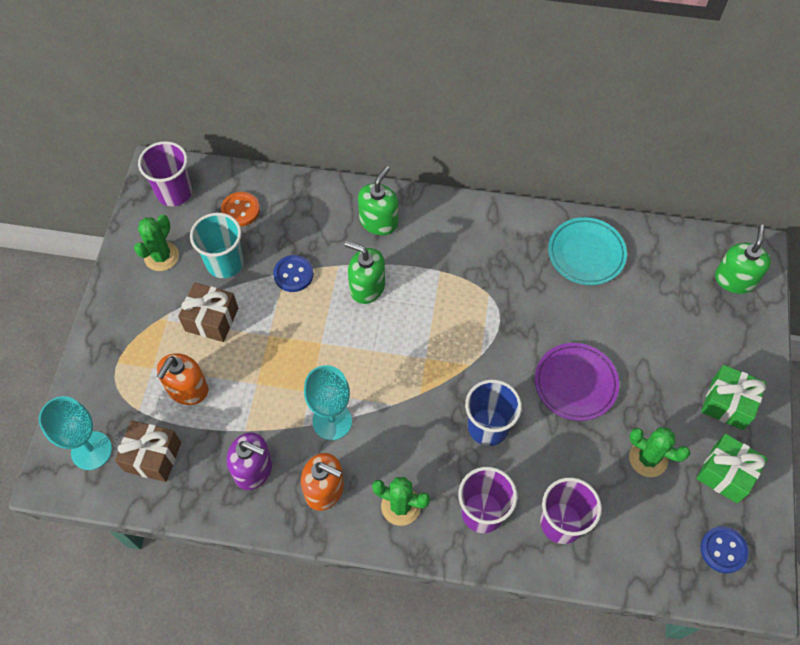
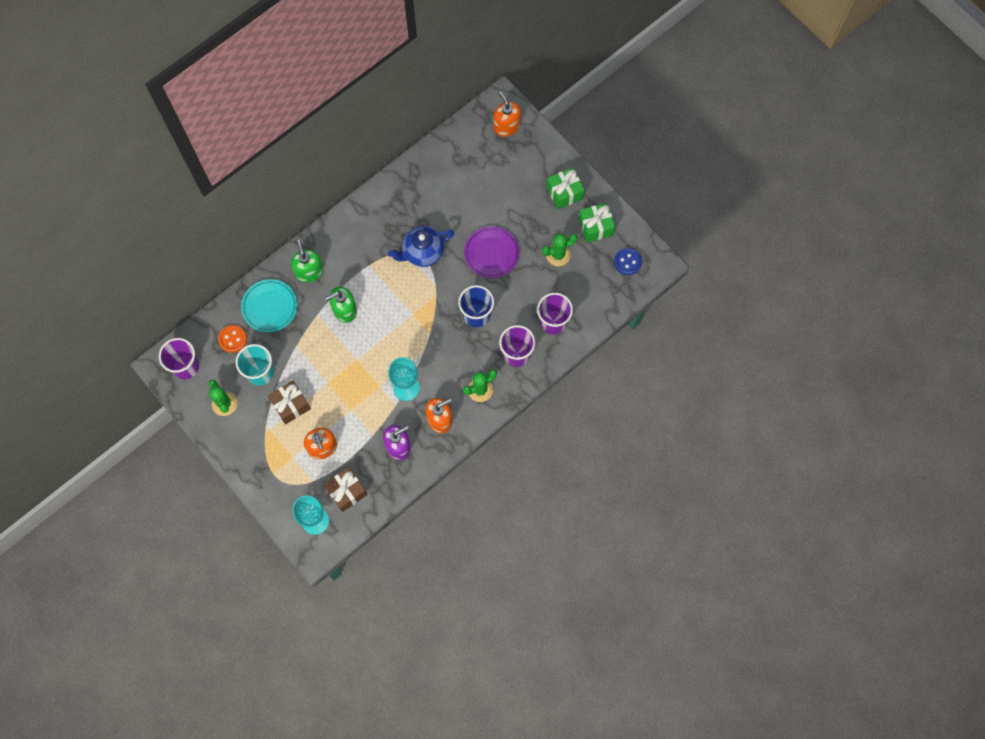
camera: 50 degrees left, 10 degrees up
(293, 274) = (301, 342): blue button -> none
(505, 311) = (422, 252): none -> blue teapot
(586, 254) = (426, 183): turquoise plate -> turquoise plate (270, 307)
(735, 279) = (506, 126): green soap dispenser -> orange soap dispenser

